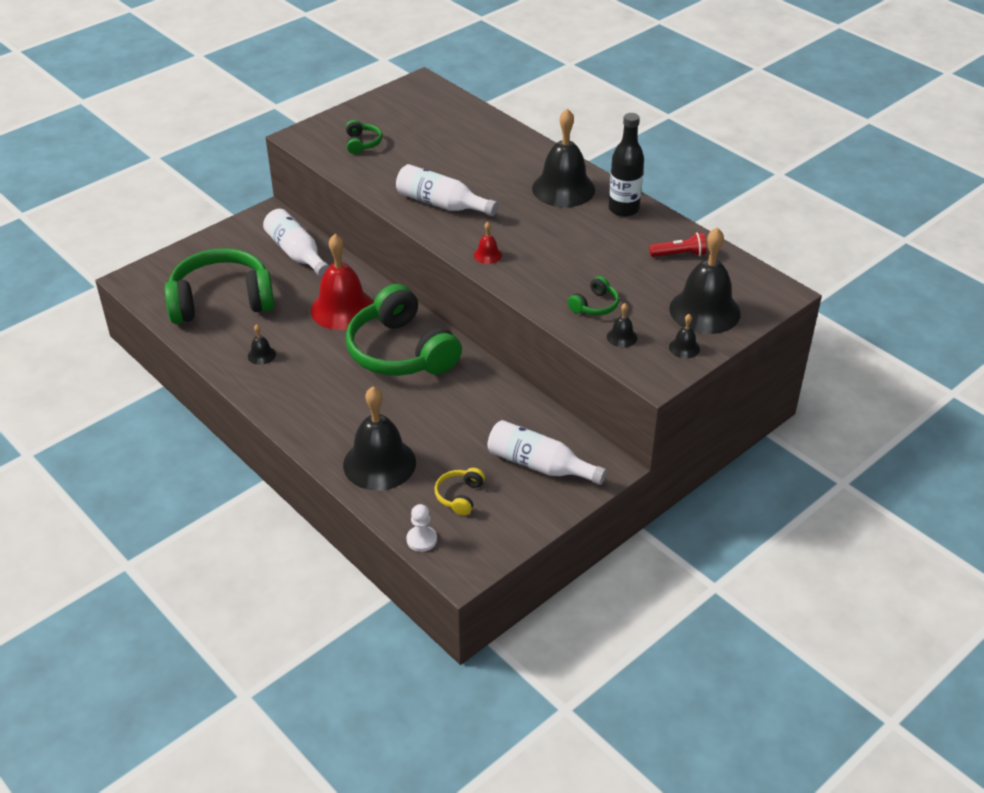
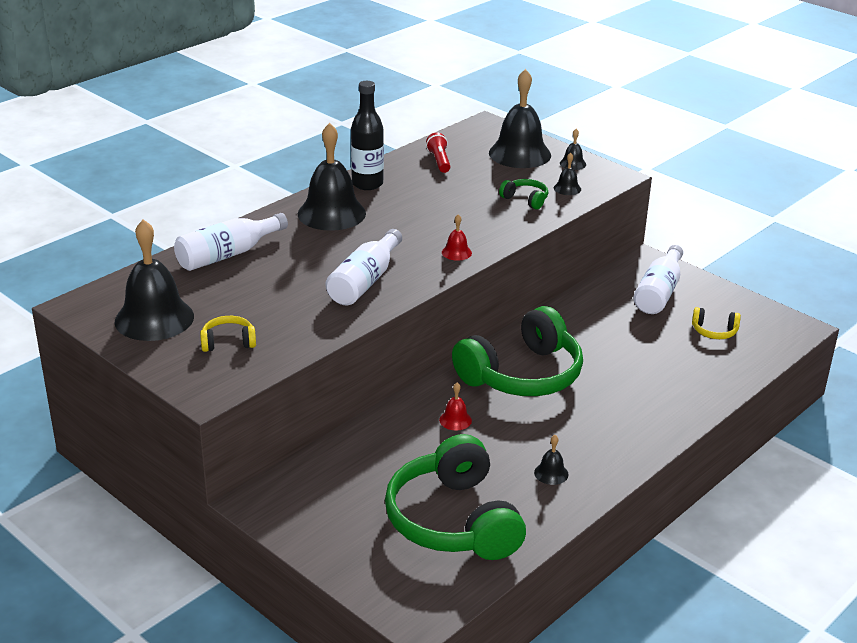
camera: 95 degrees left, 10 degrees down
(297, 253) = (347, 466): white bottle -> white bottle (228, 254)
(342, 309) = (455, 420): red bell -> red bell, size x0.42
(362, 143) = (228, 342): green headphones -> yellow headphones
(379, 463) = (692, 378): black bell -> black bell (154, 318)
(421, 540) = (775, 349): white pawn -> none

